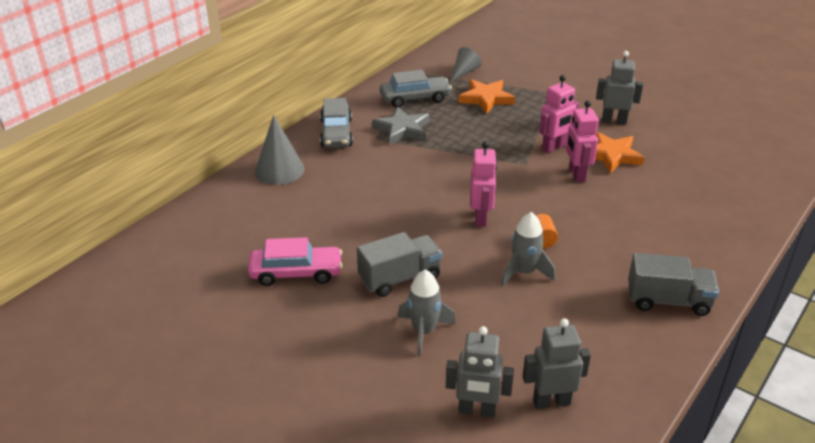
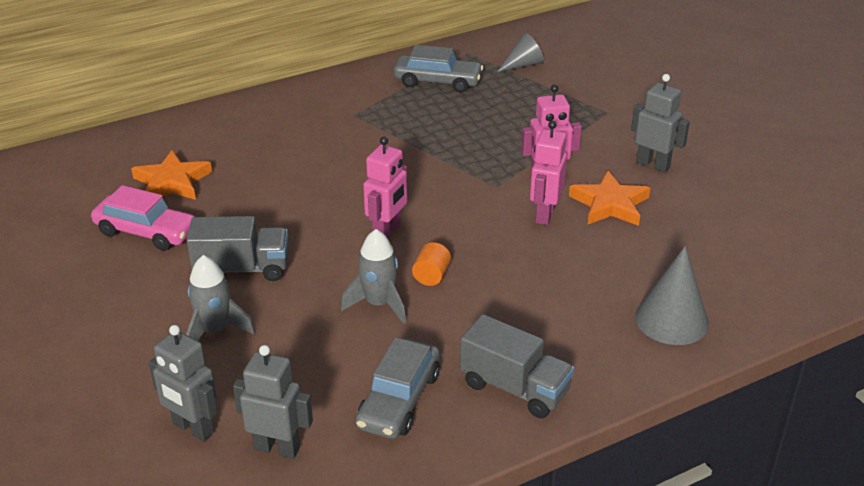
camera: 25 degrees right, 0 degrees up
(279, 170) = (224, 123): grey cone -> grey cone (671, 320)
(336, 133) = (317, 99): grey car -> grey car (399, 400)
(403, 129) = (392, 113): grey star -> none
(486, 99) = (519, 101): orange star -> orange star (172, 182)

